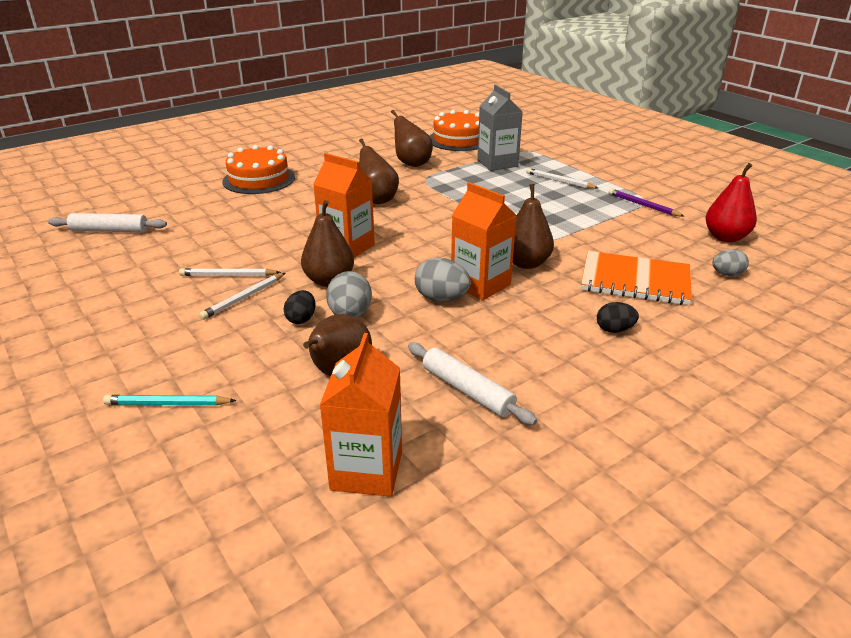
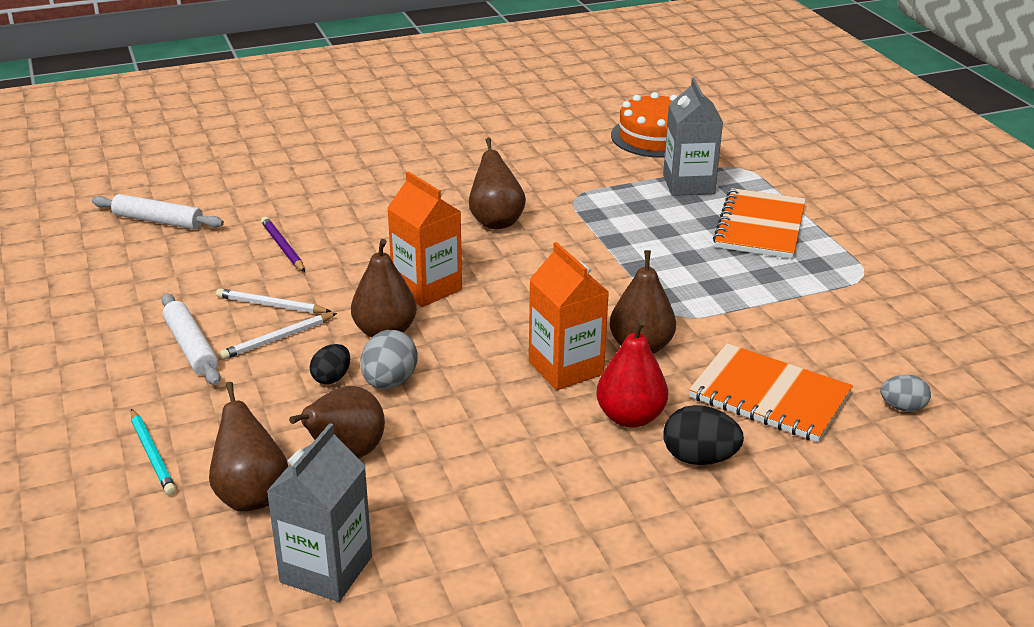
camera: 15 degrees right, 0 degrees up
(167, 404) = (152, 455): turquoise pencil -> turquoise pencil turned 135 degrees counterclockwise
(259, 179) = (360, 168): orange cake -> none
(366, 470) = (326, 569): orange carton -> grey carton
(411, 163) = (569, 169): brown pear -> brown pear (251, 495)
(441, 298) = (508, 379): grey egg -> none
(467, 390) = (478, 501): white rolling pin -> white rolling pin (191, 347)
(559, 181) = (760, 226): white pencil -> orange notebook
(614, 330) = (699, 458): black egg -> black egg, size x1.52
(643, 205) = (855, 283): purple pencil -> purple pencil (283, 247)
(725, 237) = (941, 352): red pear -> red pear (630, 417)

